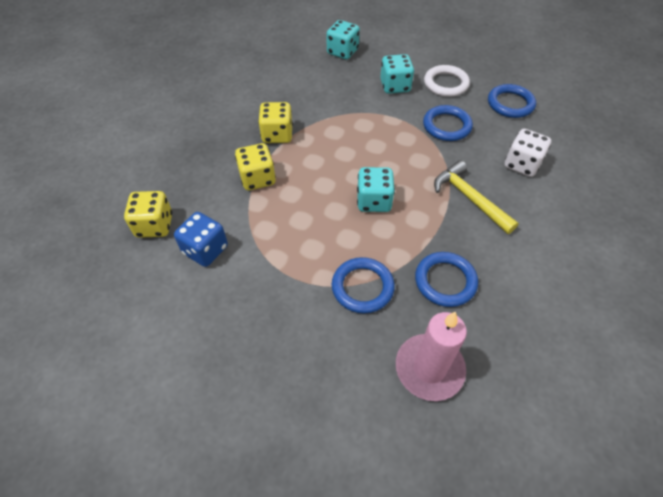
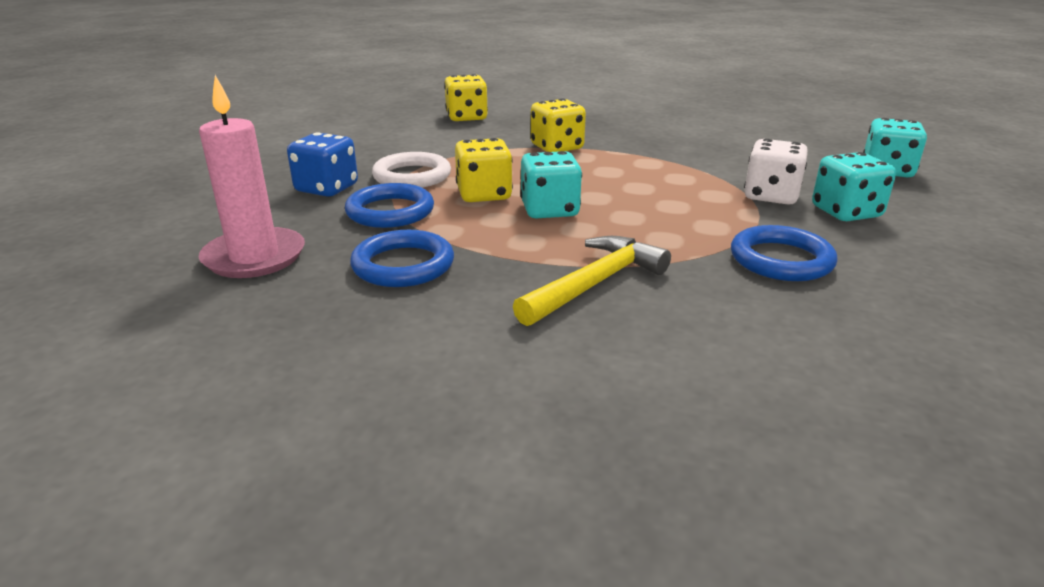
camera: 80 degrees right, 25 degrees down
(205, 250) = (438, 137): blue dice -> blue dice (327, 188)
(277, 135) = (644, 149): yellow dice -> yellow dice (484, 194)
(446, 84) = (917, 256): white ring -> white ring (412, 176)
(510, 104) = (944, 333): blue ring -> none
(522, 164) = (733, 343): white dice -> white dice (770, 196)

